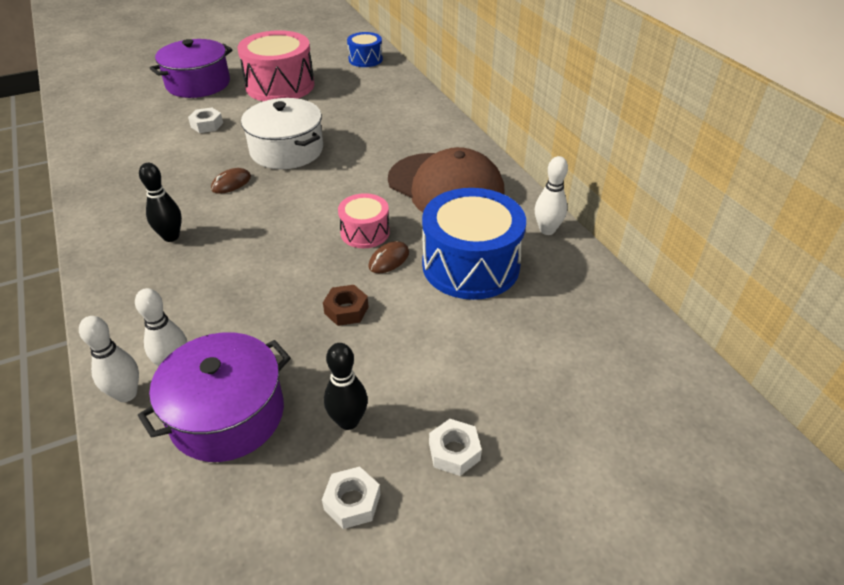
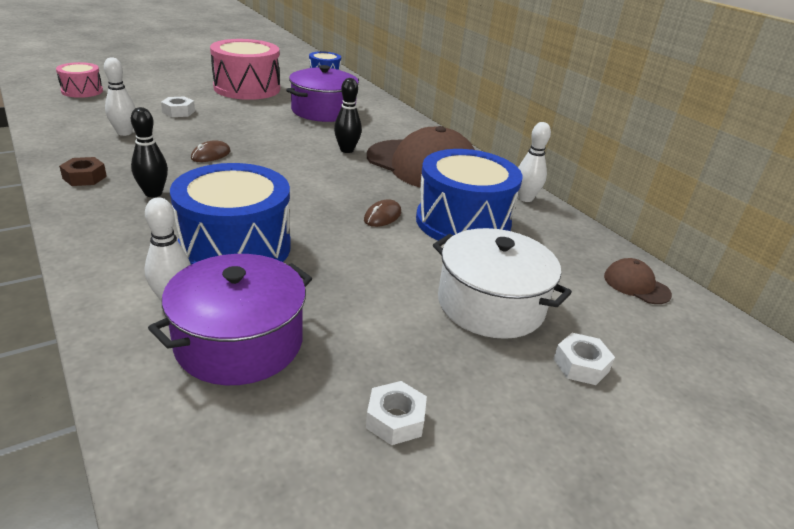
camera: 10 degrees left, 10 degrees down
(126, 394) = (119, 325): white bowling pin -> white bowling pin (124, 133)
(198, 84) = (165, 83): purple pot -> purple pot (323, 111)
(239, 302) = (235, 247): none -> blue drum
(287, 150) = (263, 133): white pot -> white pot (491, 304)
(346, 310) = (349, 255): brown nut -> brown nut (84, 177)
(348, 421) = (373, 347): black bowling pin -> black bowling pin (347, 150)
(365, 232) = (354, 195): pink drum -> pink drum (82, 91)
(454, 452) = (491, 372): white nut -> white nut (581, 365)
(636, 346) = (636, 285): none -> brown cap

